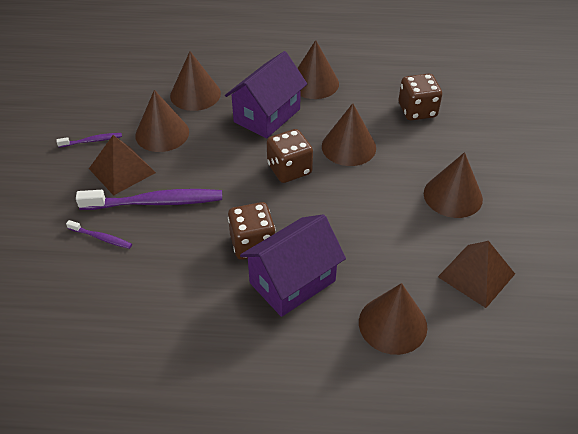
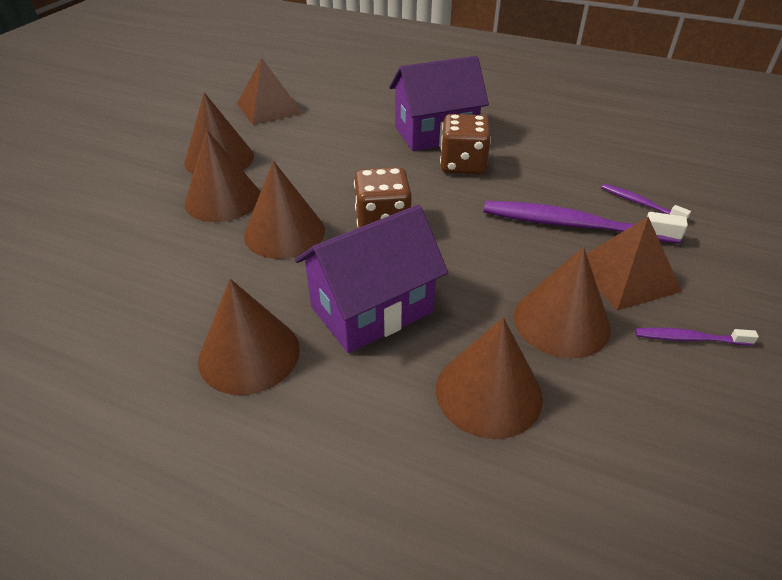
camera: 160 degrees left, 5 degrees down
(392, 324) = (366, 98): brown cone -> brown cone (223, 199)
(417, 110) = (139, 258): brown dice -> none

